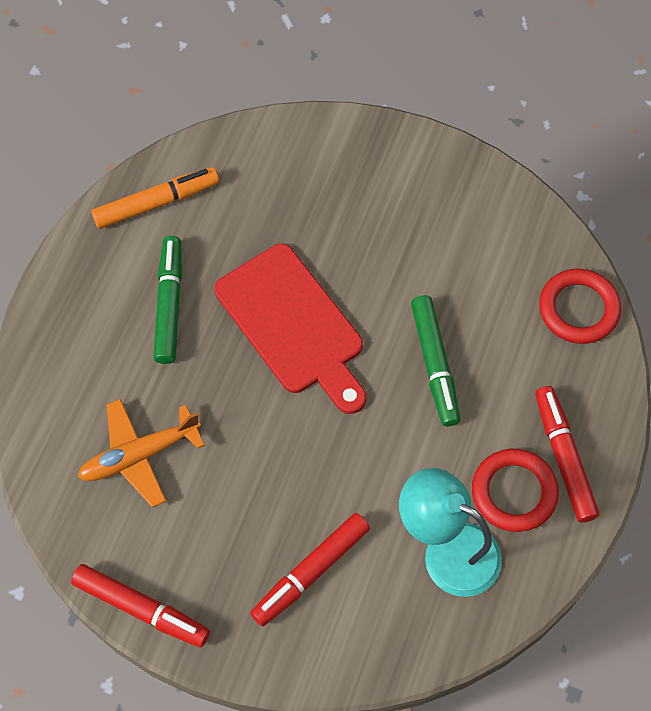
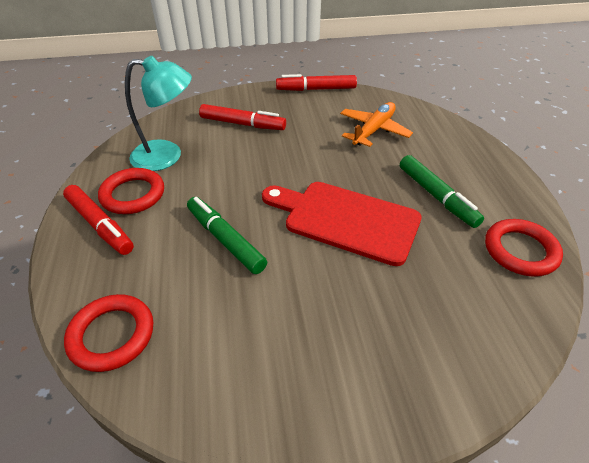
camera: 150 degrees right, 20 degrees down
(157, 203) = (520, 251): orange marker -> red ring
(310, 572) = (242, 124): red marker -> red marker turned 90 degrees clockwise

